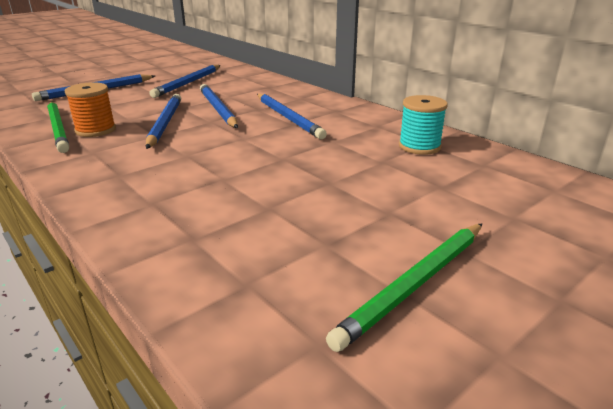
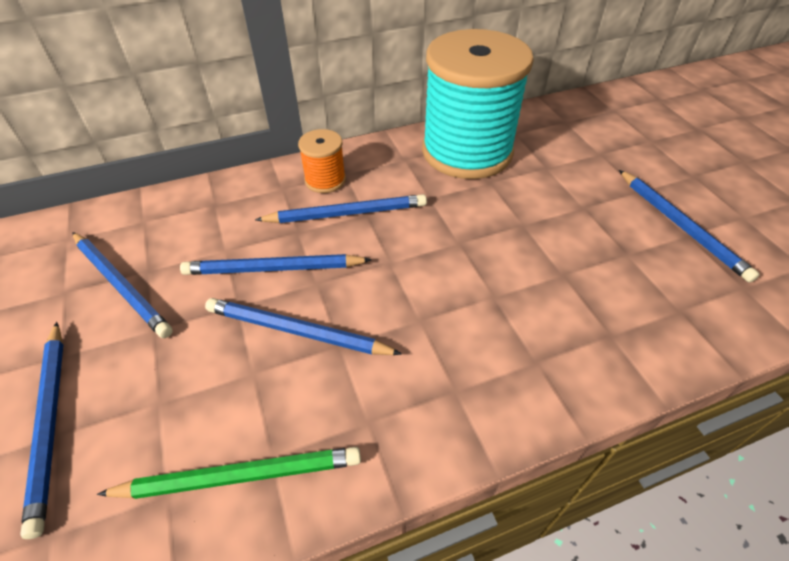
camera: 70 degrees left, 20 degrees up
(95, 130) = (278, 419): orange spool -> orange spool (325, 180)
(415, 284) = (681, 225): green pencil -> blue pencil
(419, 146) = (467, 151): turquoise spool -> turquoise spool, size x2.34

